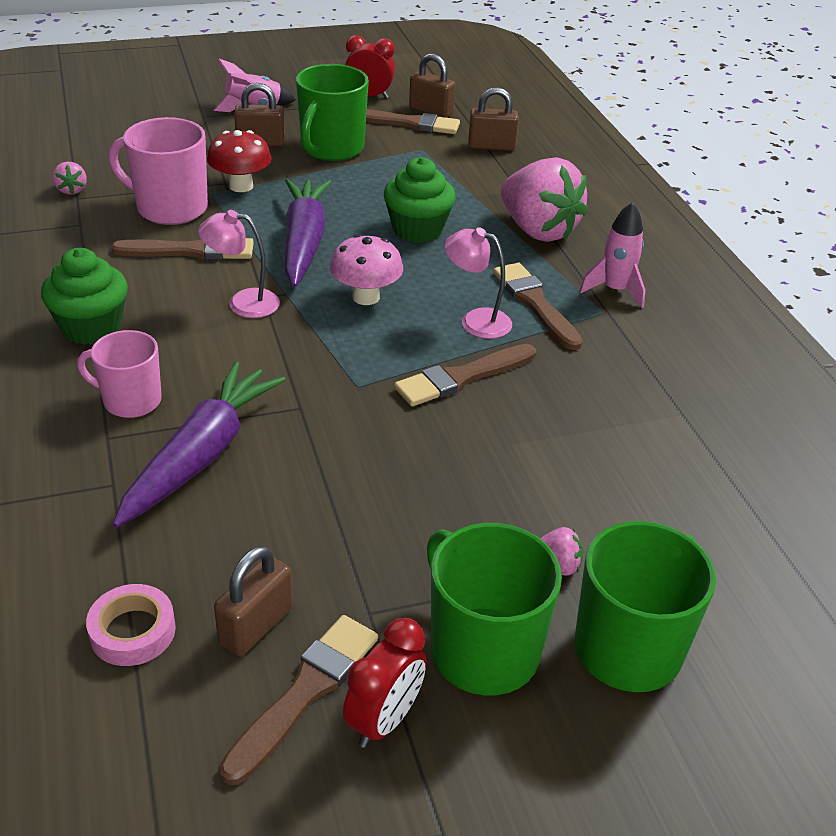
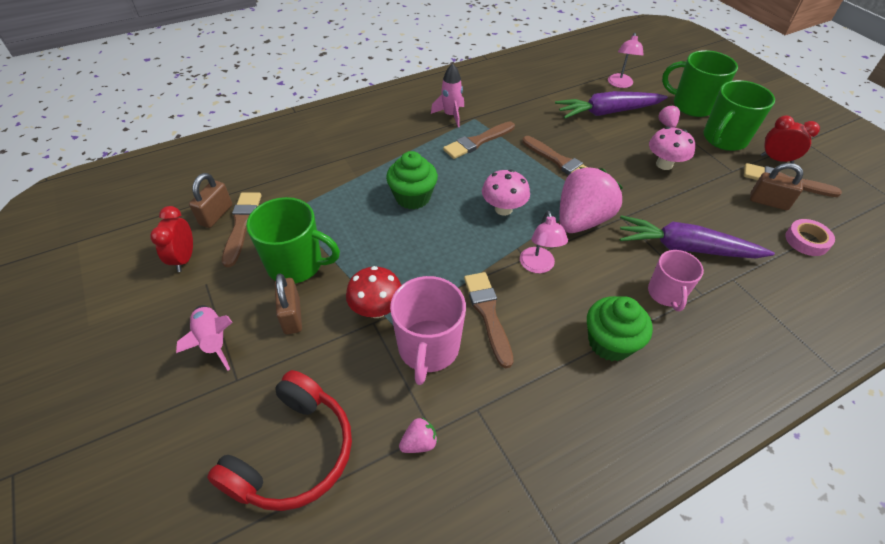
camera: 100 degrees left, 10 degrees up
(111, 136) = (293, 453): none -> red headphones
(304, 242) = (450, 251): purple carrot -> purple carrot (607, 112)
(419, 509) = (664, 164): none -> pink mushroom
(476, 321) = (505, 162): pink lamp -> pink lamp (620, 84)
(491, 146) = (278, 175): brown padlock -> none
(538, 230) = (395, 146): pink strawberry -> pink strawberry (581, 220)

